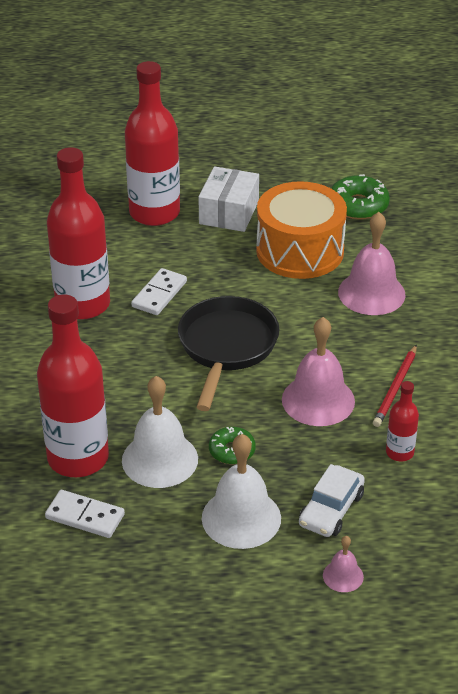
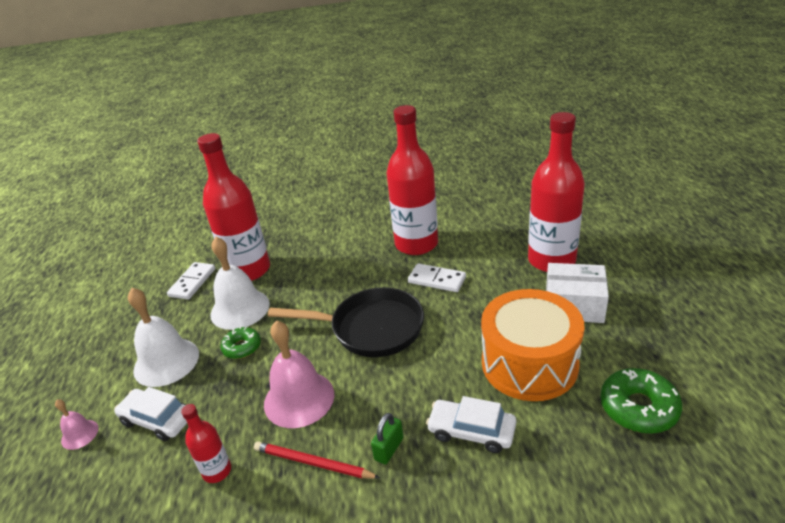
camera: 90 degrees right, 5 degrees down
(371, 293) = (471, 431): pink bell -> white car
(384, 341) = (389, 449): none -> green padlock

